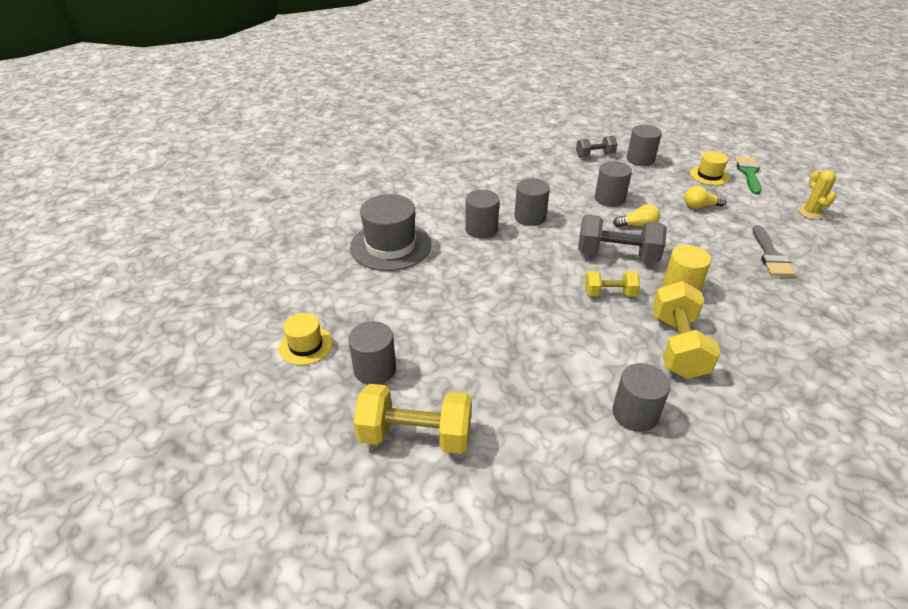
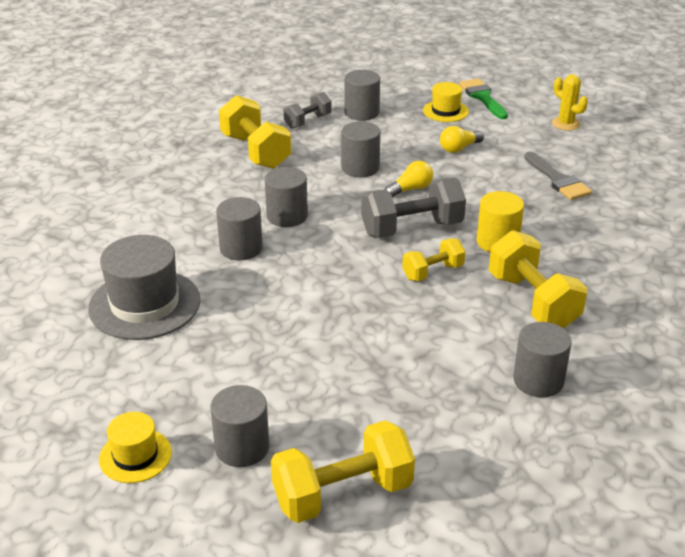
camera: 30 degrees left, 5 degrees down
(542, 166) = (255, 151): none -> yellow dumbbell

